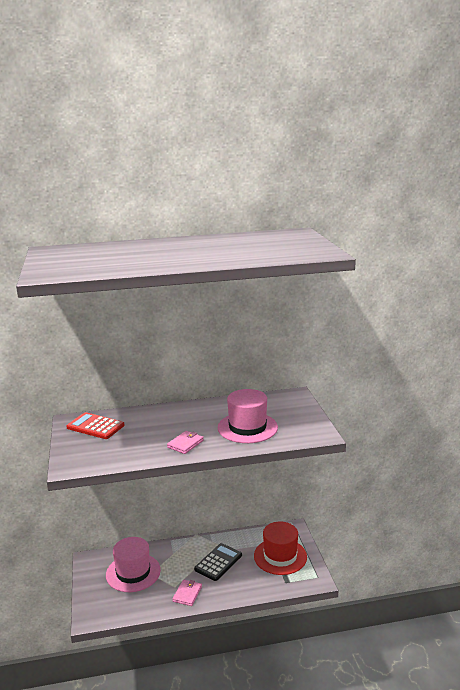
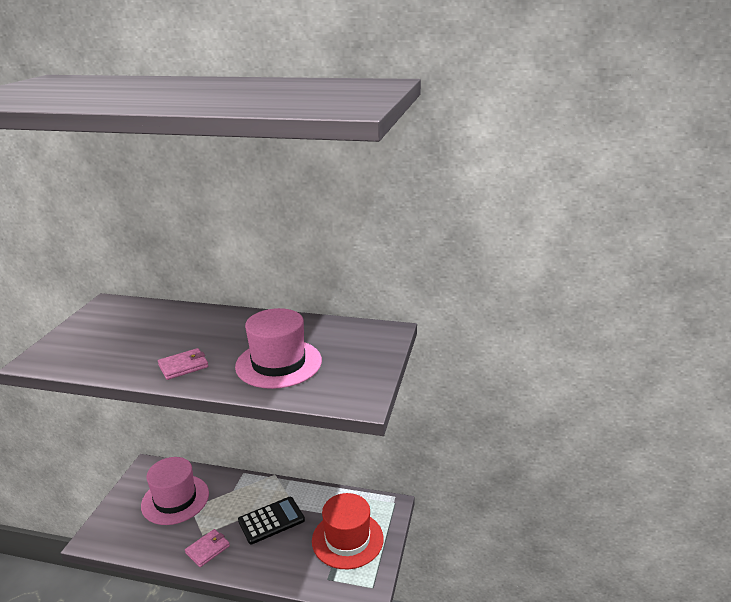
camera: 25 degrees right, 5 degrees up
(95, 426) = (120, 317): red calculator -> none

